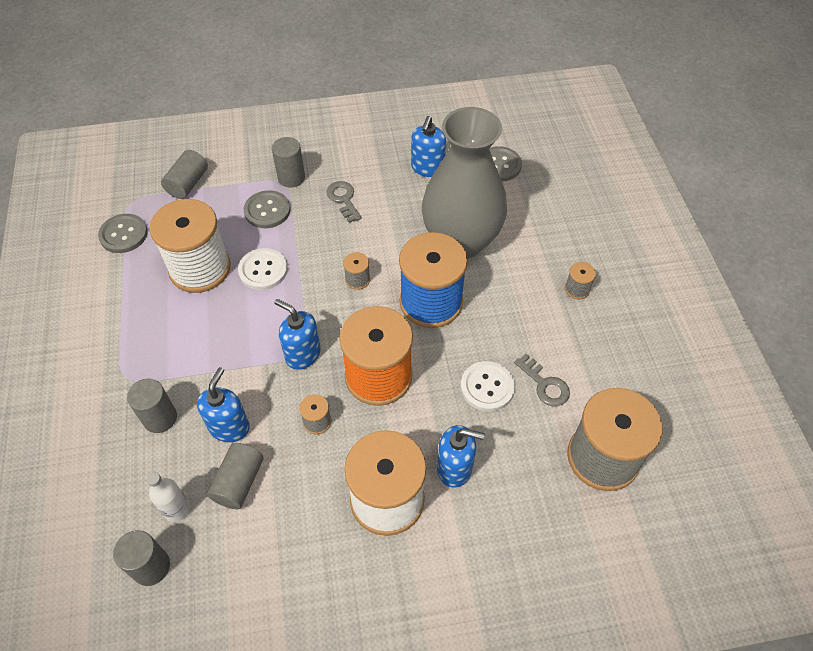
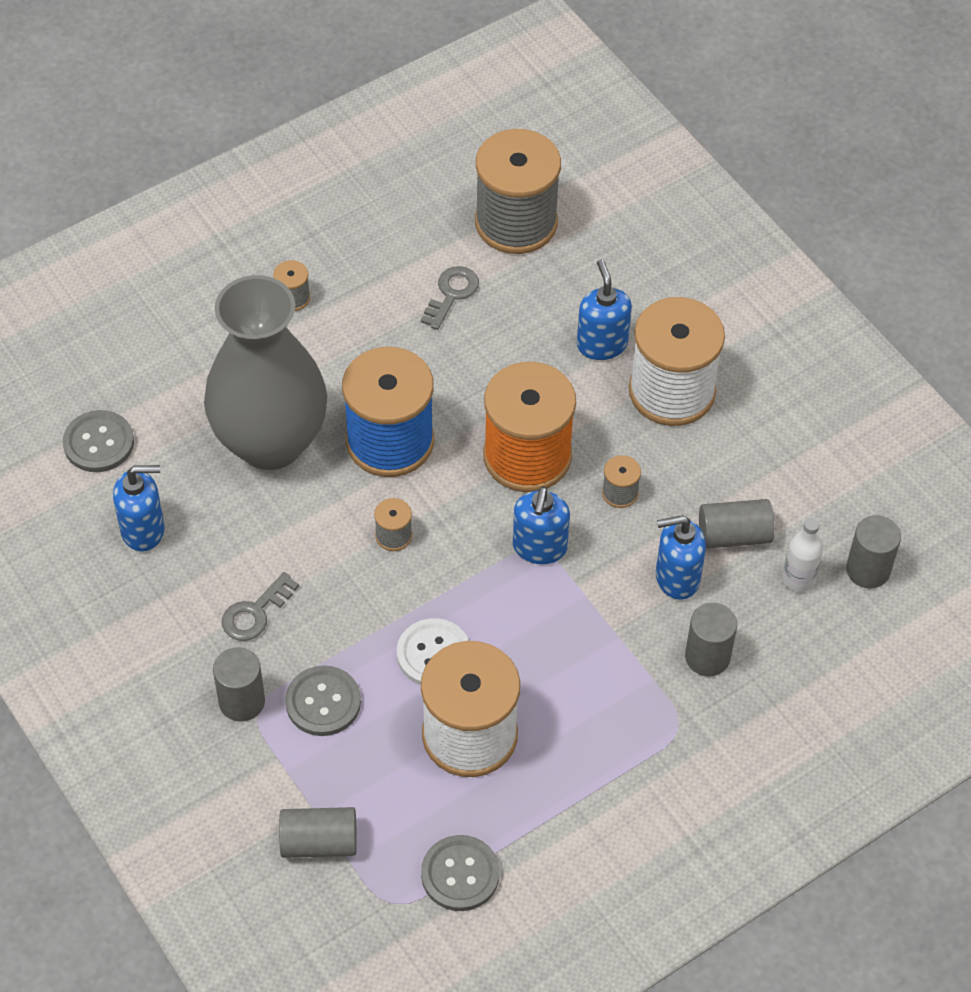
camera: 115 degrees left, 0 degrees up
(487, 387) = (484, 346): white button -> none

